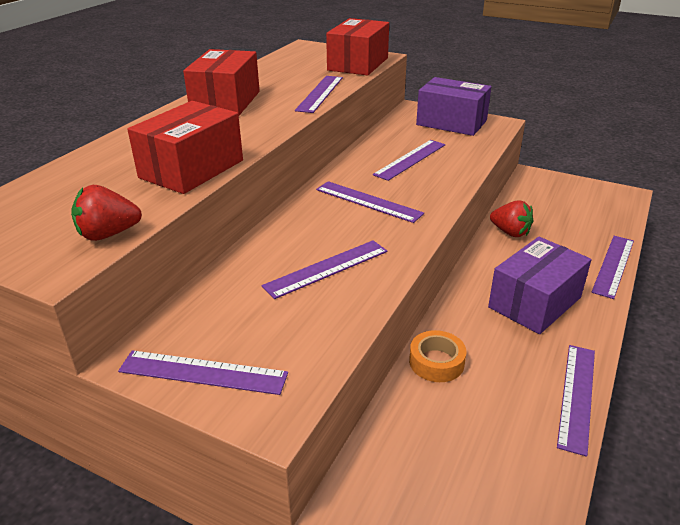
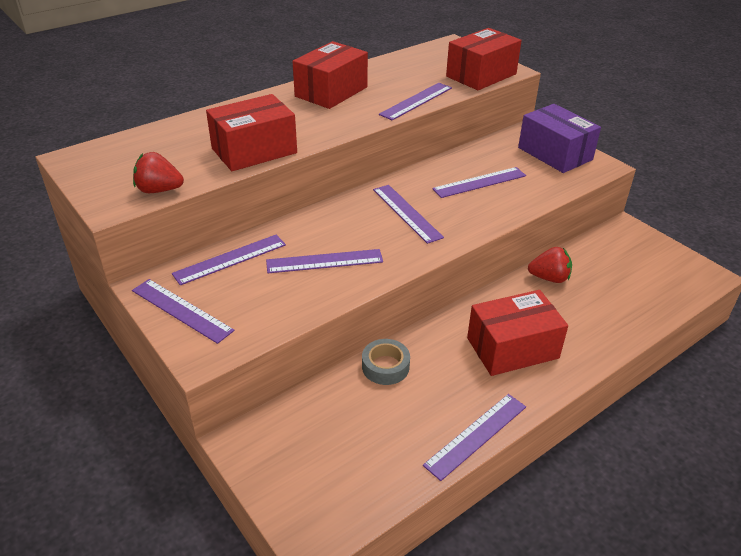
camera: 25 degrees right, 5 degrees up
(436, 362) = (385, 366): orange tape -> grey tape
(510, 232) = (549, 278): red strawberry -> red strawberry turned 60 degrees counterclockwise
(534, 302) = (512, 348): purple box -> red box
(613, 265) = (621, 340): purple ruler -> purple ruler (230, 259)

